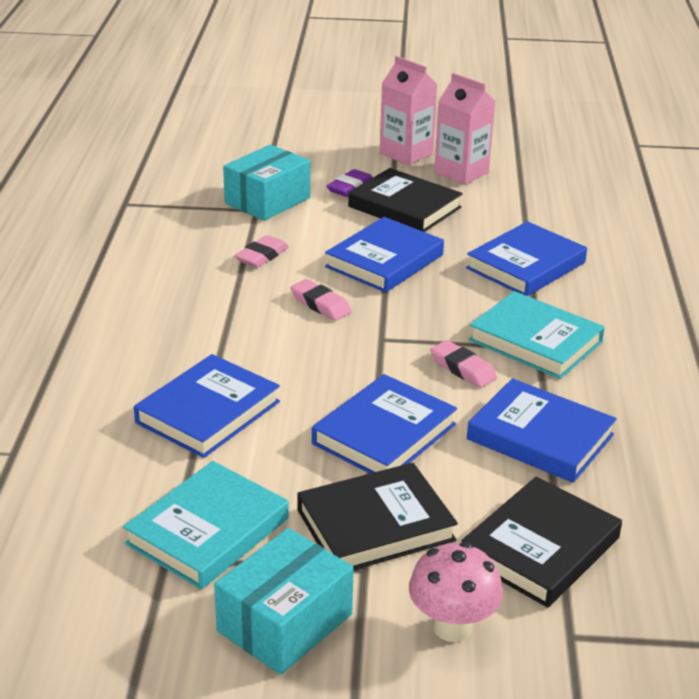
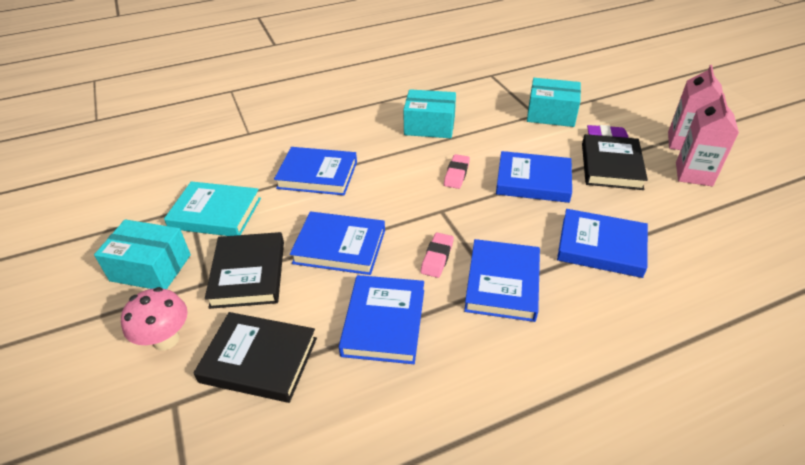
camera: 65 degrees right, 10 degrees up
(192, 288) = (429, 126): none -> turquoise box
(262, 256) = (487, 135): pink eraser -> none
(375, 525) = (248, 273): black book -> black book turned 45 degrees clockwise
(535, 341) = (502, 283): turquoise book -> blue book

